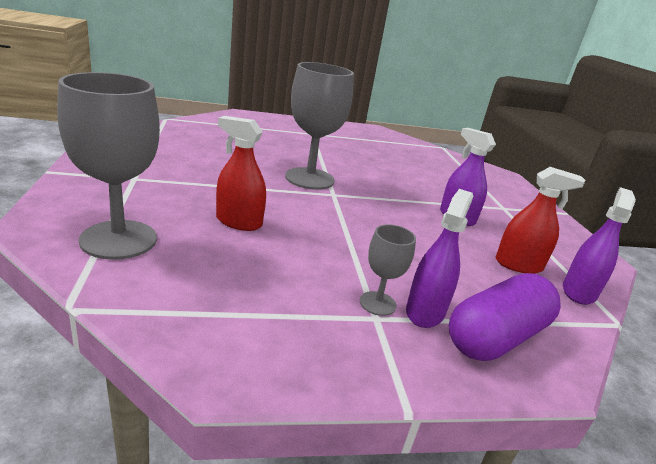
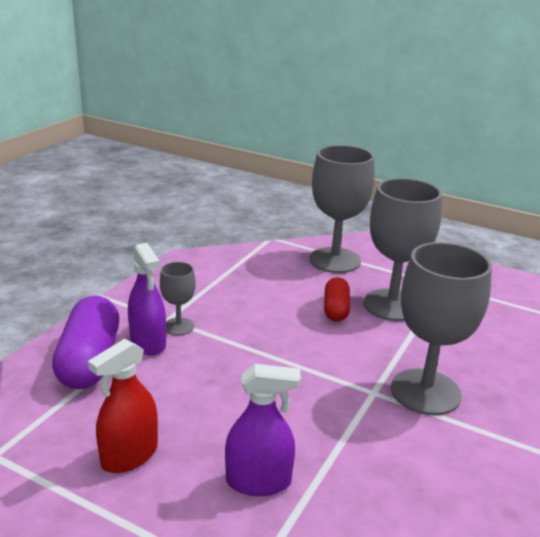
camera: 130 degrees right, 0 degrees up
(201, 197) = (392, 305): none -> grey goblet
(239, 222) = (336, 309): red spray bottle -> red capsule
(578, 292) = (49, 469): purple spray bottle -> none

